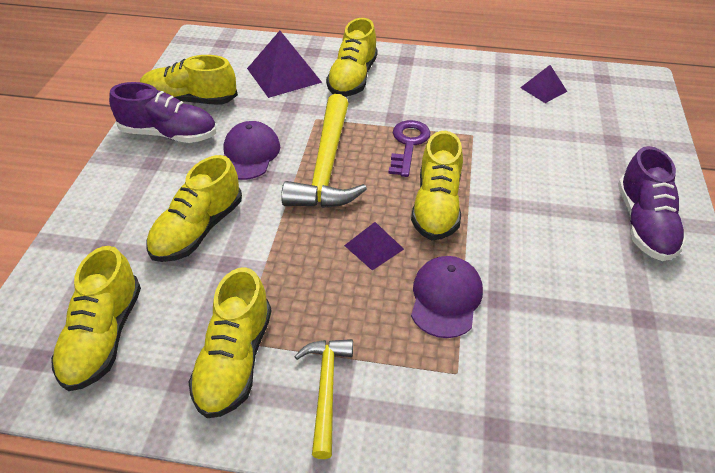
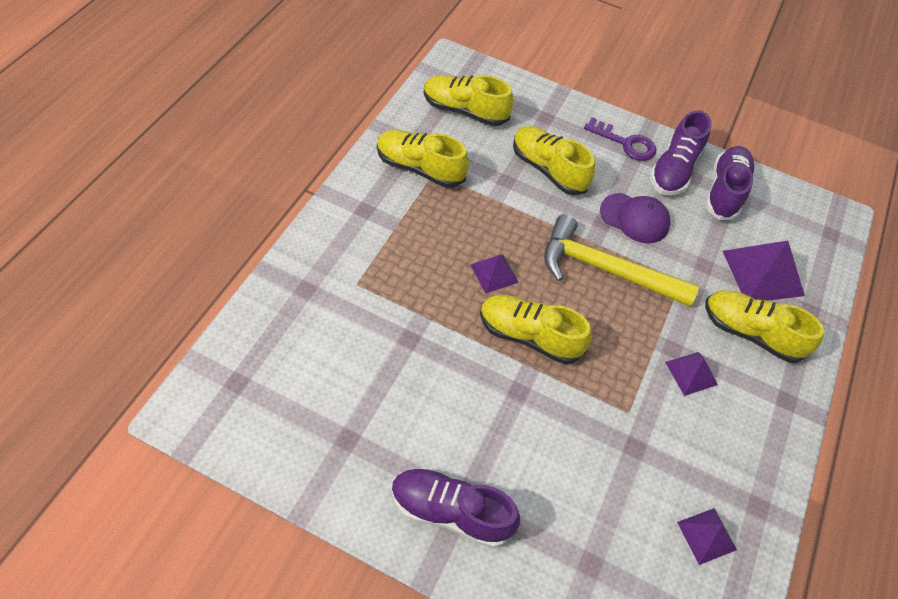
camera: 100 degrees right, 10 degrees up
(190, 100) = (724, 191): yellow shoe -> purple shoe
(325, 390) = (377, 208): yellow hammer -> none
(408, 144) = (624, 345): purple key -> purple key (625, 143)
(412, 105) = (691, 373): none -> purple pyramid
(445, 298) = (424, 302): purple cap -> none

